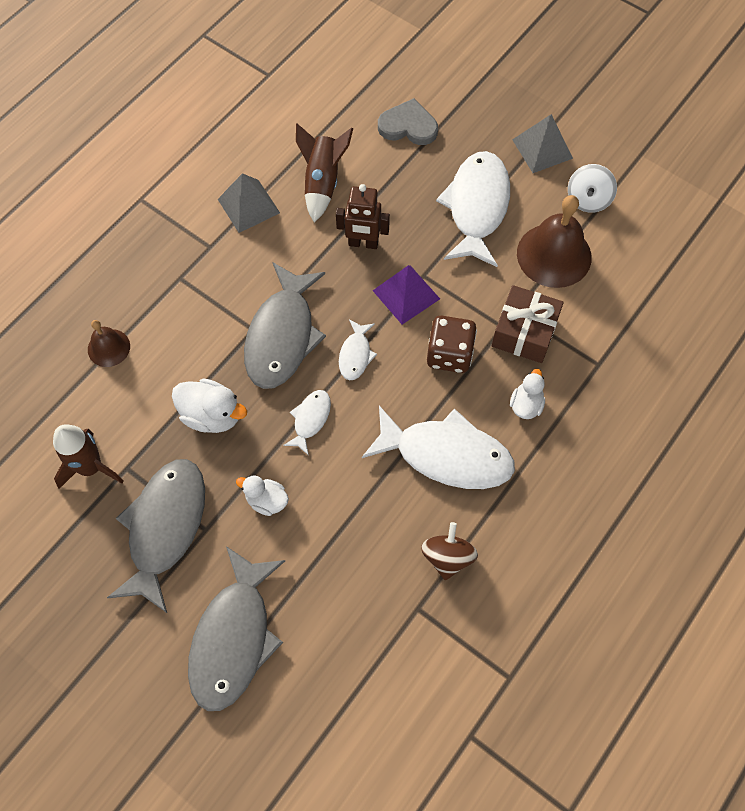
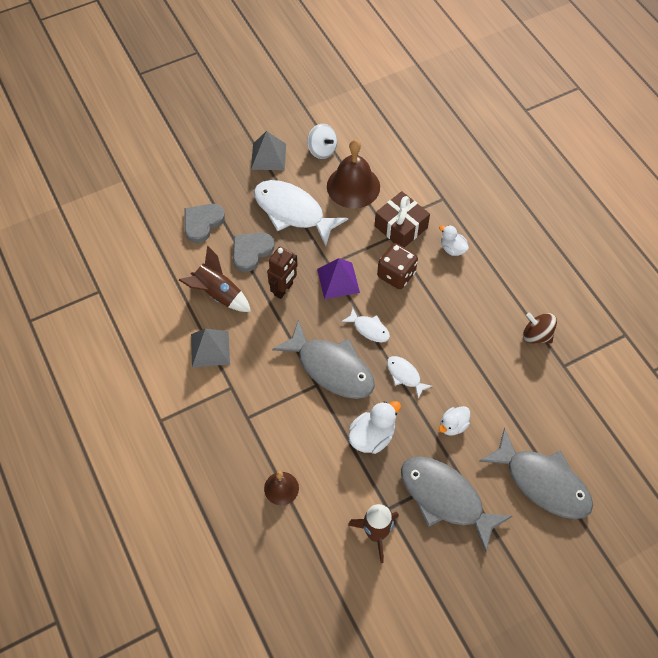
camera: 65 degrees left, 5 degrees down
(396, 189) = (251, 251): none -> grey heart
(446, 455) = (467, 306): white fish -> none

